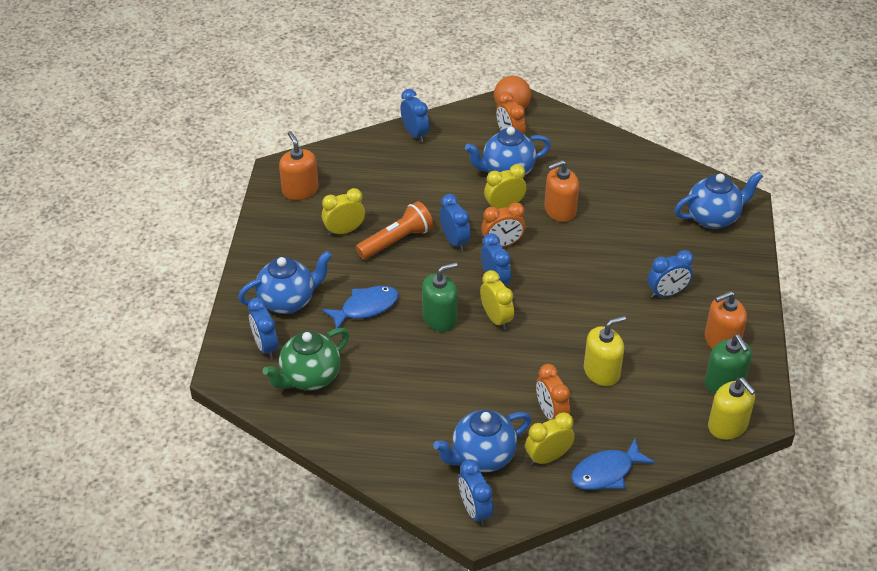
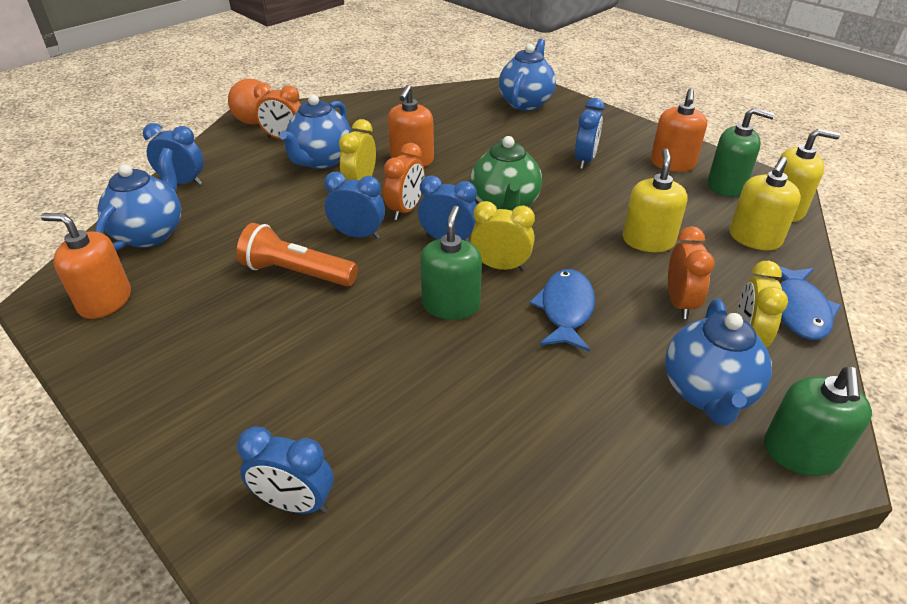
camera: 50 degrees left, 5 degrees down
(288, 301) = (250, 423): blue teapot -> blue teapot (150, 234)
(309, 378) = (410, 487): green teapot -> green teapot (505, 206)
(344, 231) = (221, 302): yellow clock -> none
(365, 308) = (359, 355): blue fish -> blue fish (565, 310)
(396, 241) = (297, 273): orange flashlight -> orange flashlight turned 75 degrees counterclockwise
(474, 511) = (800, 453): blue clock -> green soap dispenser
(551, 414) = (679, 303): orange clock -> orange clock turned 105 degrees counterclockwise
(668, 423) = (754, 238): none -> yellow soap dispenser

